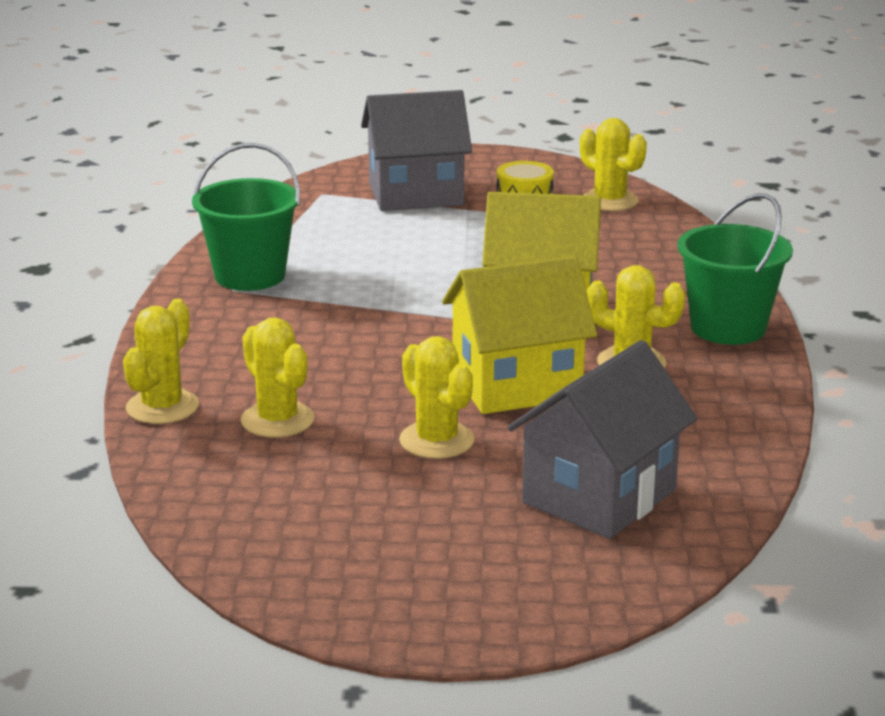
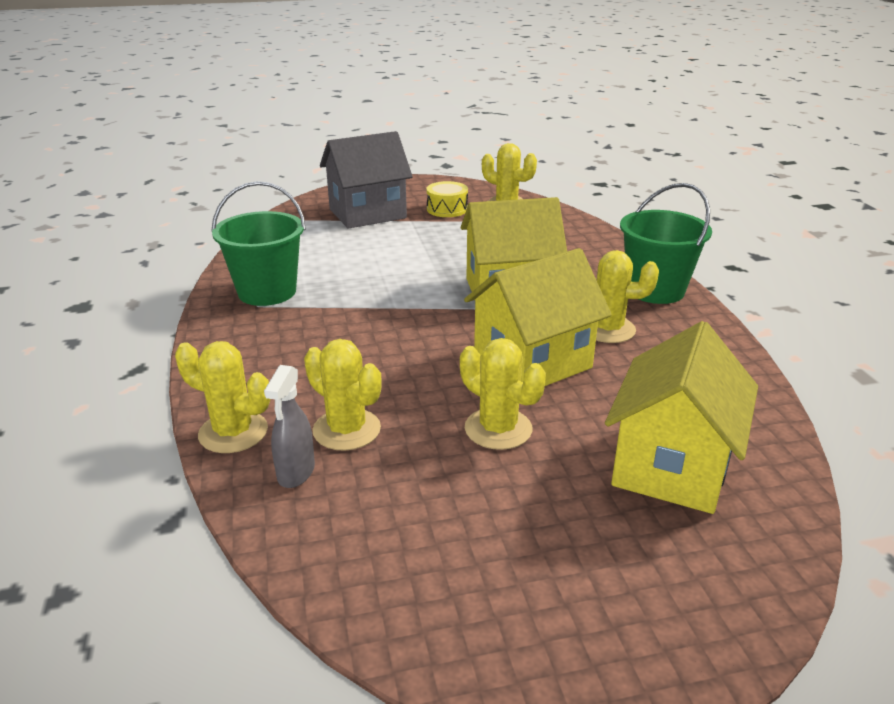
camera: 15 degrees left, 5 degrees up
(162, 407) = (233, 432): yellow cactus -> yellow cactus turned 75 degrees counterclockwise
(211, 449) = (296, 473): none -> grey spray bottle
(599, 496) = (671, 466): grey house -> yellow house

